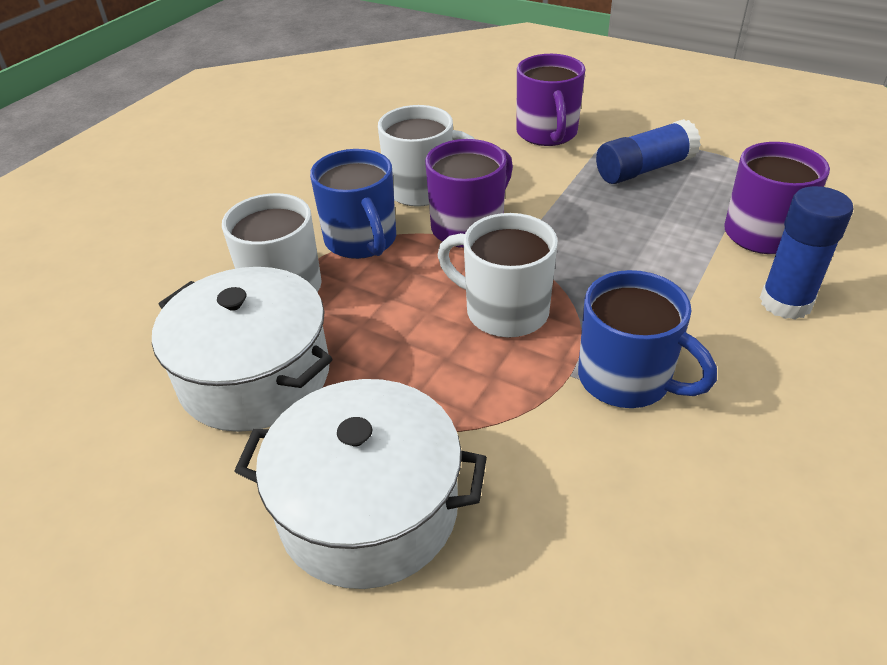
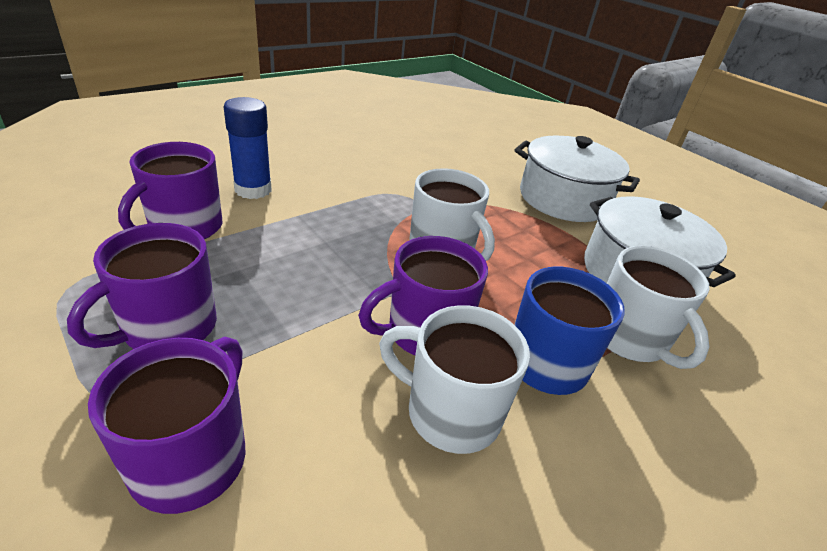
camera: 165 degrees left, 5 degrees down
(627, 379) = (397, 194): blue mug -> none
(644, 169) = (167, 328): blue glue stick -> purple mug

